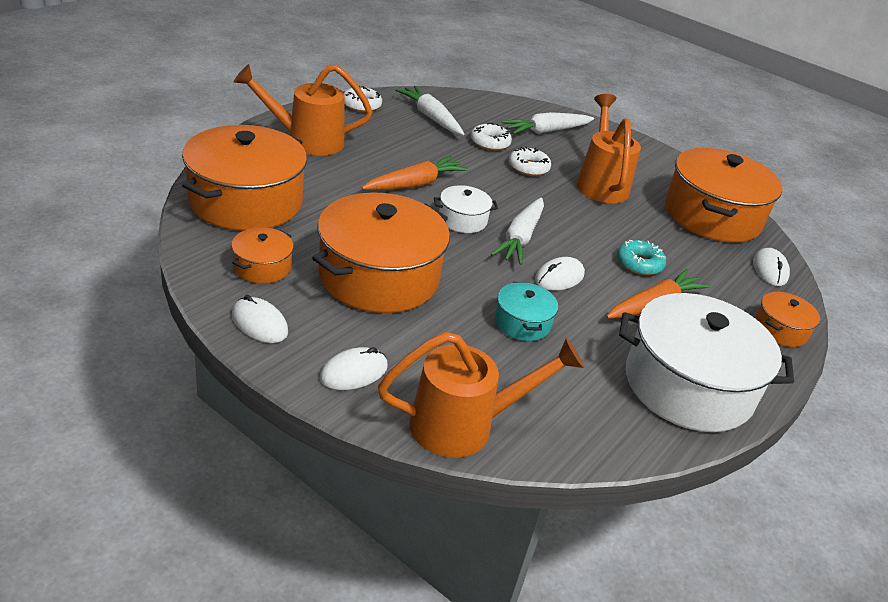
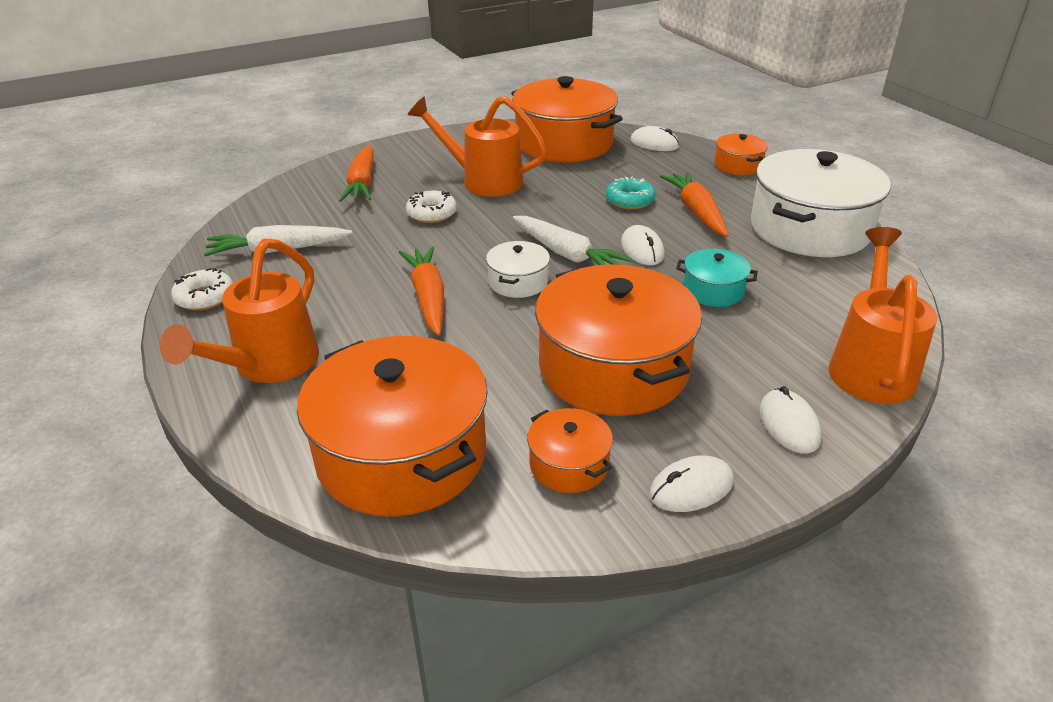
camera: 60 degrees left, 0 degrees up
(490, 143) = (365, 224): white donut -> none
(546, 131) = (362, 183): white carrot -> orange carrot

